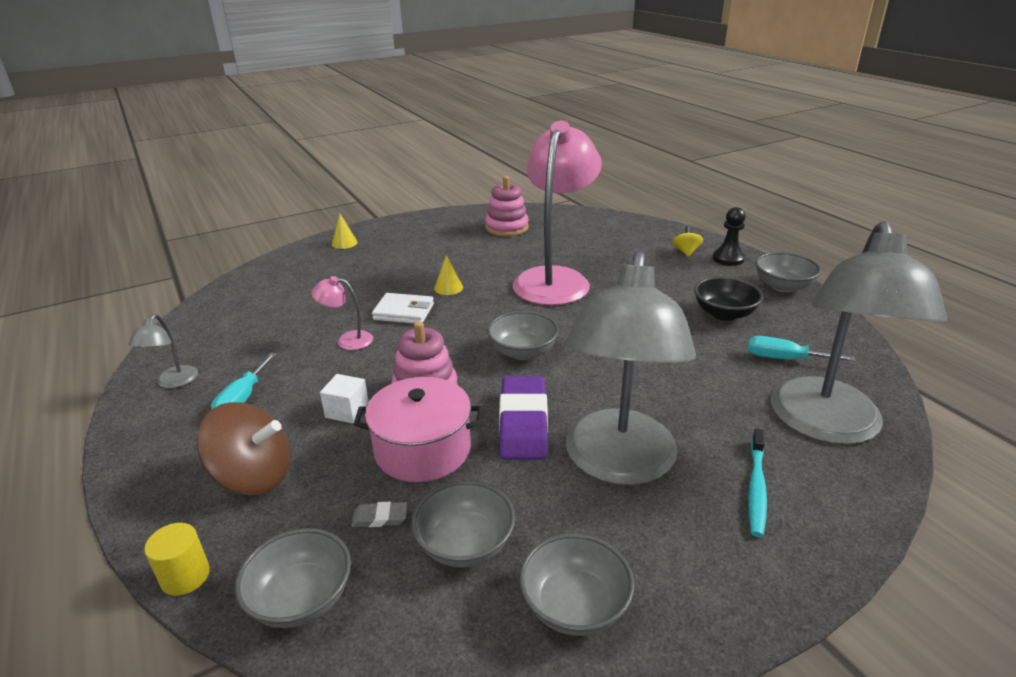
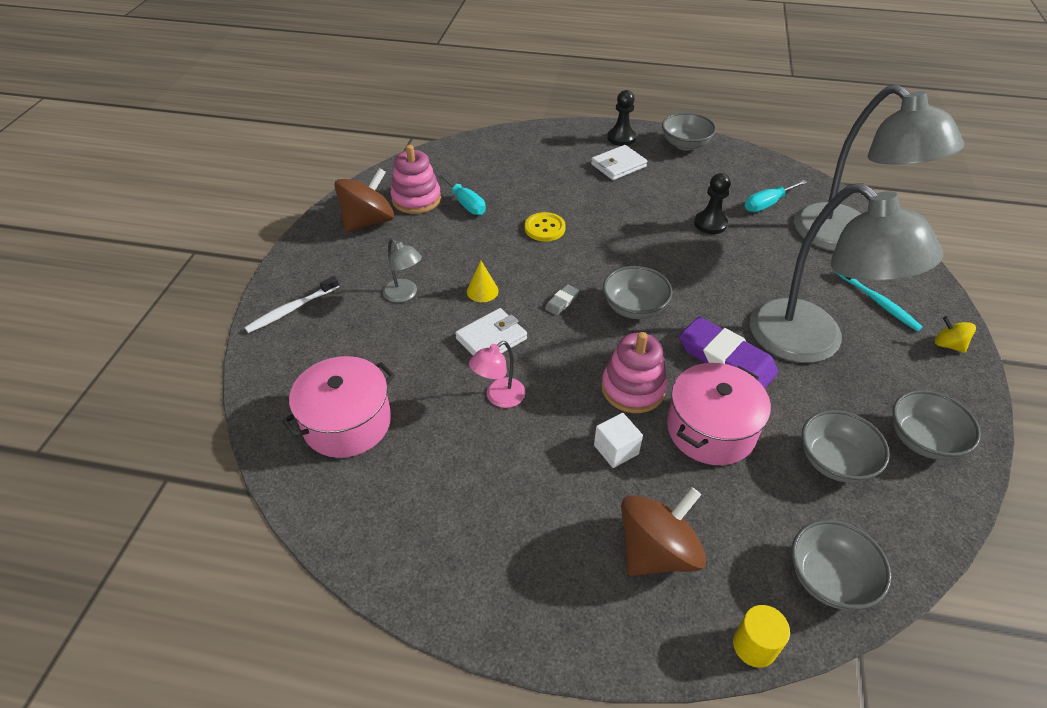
camera: 50 degrees left, 15 degrees up
(173, 382) = (435, 558): grey lamp -> grey lamp (404, 295)
(242, 399) = (525, 514): turquoise screwdriver -> turquoise screwdriver (465, 203)
(266, 301) = (347, 422): none -> pink pot
(344, 243) = (292, 309): yellow cone -> white toothbrush
(380, 517) = (773, 493): grey eraser -> grey eraser (562, 302)
(459, 225) = (368, 221): none -> brown spinning top
(555, 279) = (544, 228): pink lamp -> yellow button
(686, 252) = (587, 147): yellow spinning top -> yellow spinning top (948, 345)
(689, 272) = (618, 165): none -> white wallet
(695, 342) = (710, 224): none -> black pawn
(724, 314) = (690, 189): black bowl -> none

